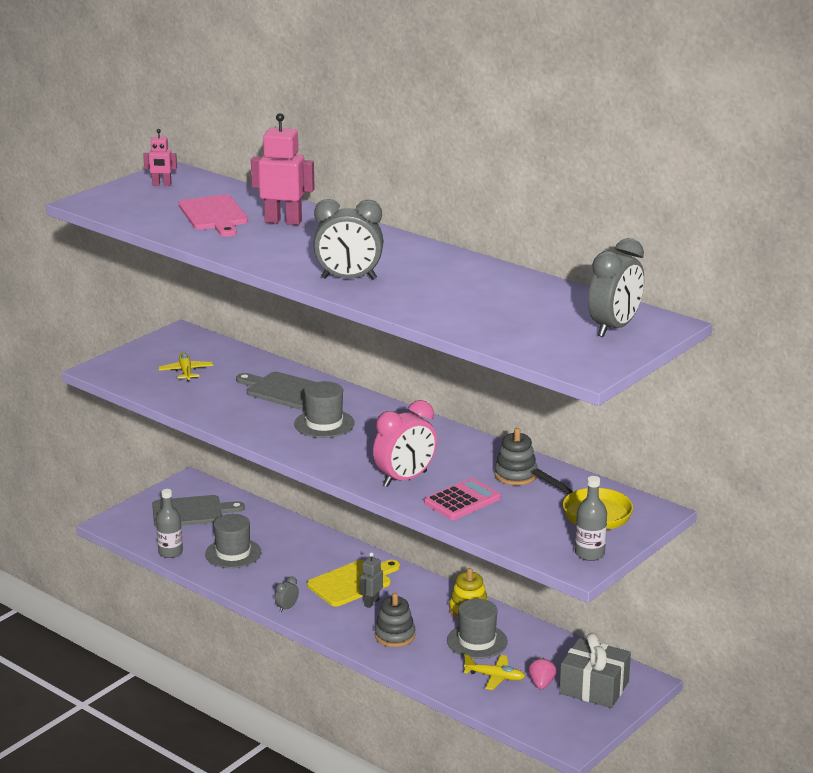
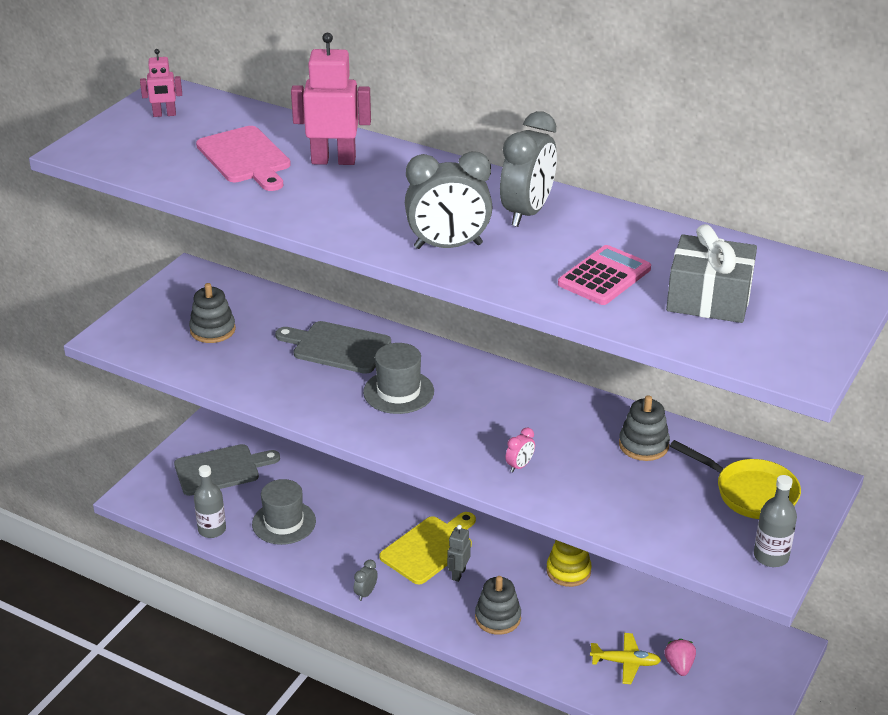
camera: 10 degrees left, 10 degrees up
(186, 371) = (212, 330): yellow plane -> grey stacking toy
(405, 479) = (519, 466): pink clock -> pink clock, size x0.44
(462, 500) = (596, 491): pink calculator -> pink calculator (604, 276)
(477, 641) = (590, 614): grey hat -> none
(594, 687) = (737, 663): grey gift -> grey gift (709, 299)
(614, 328) = (799, 296): grey clock -> grey clock (527, 213)

